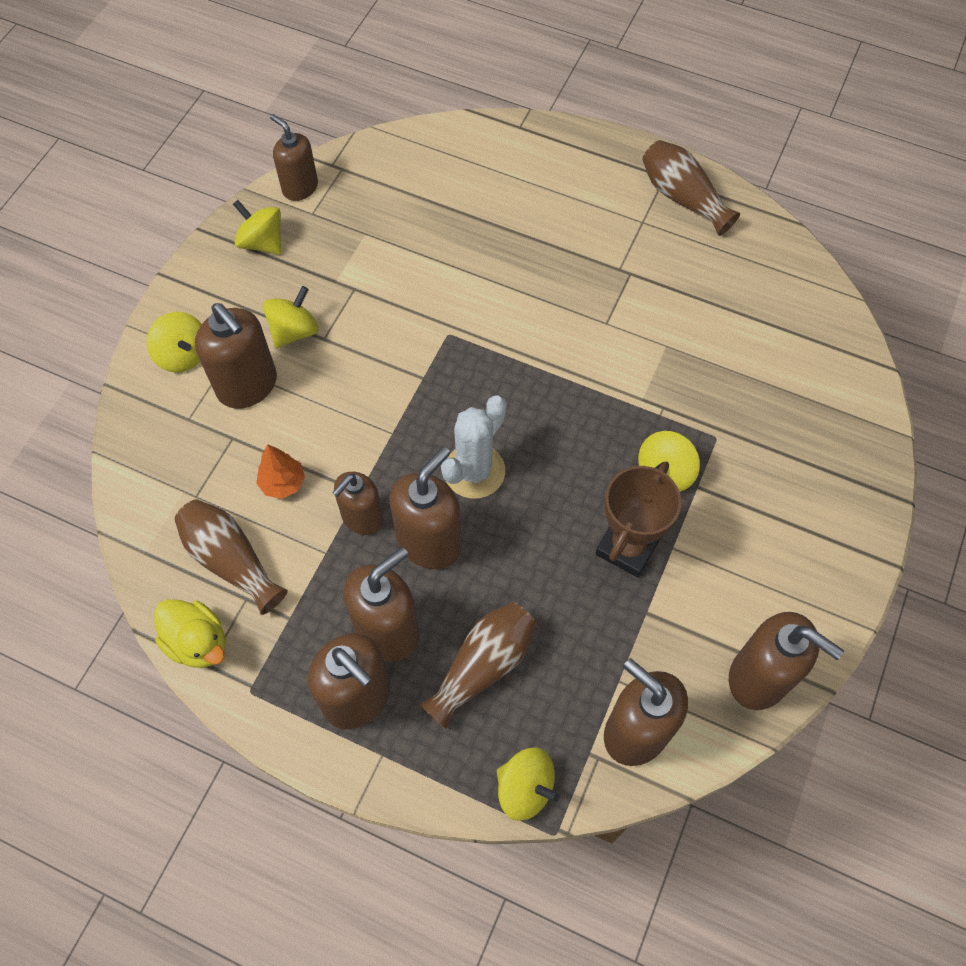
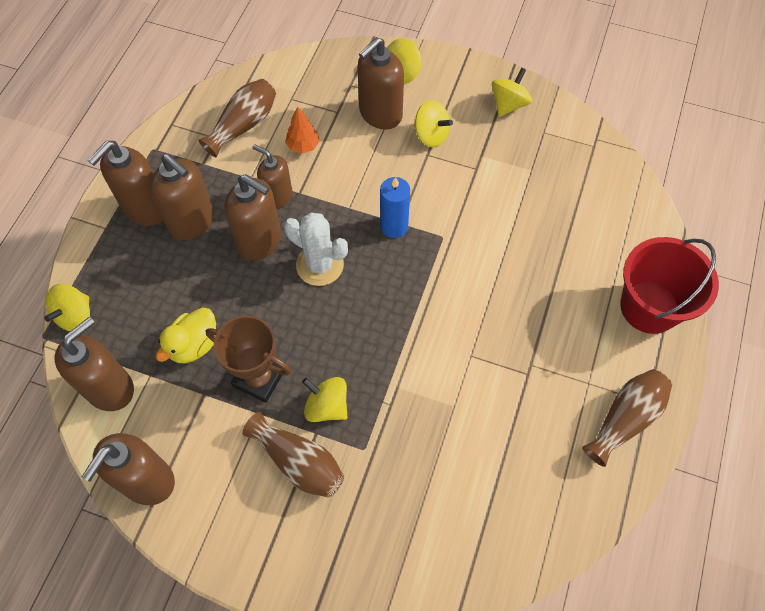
camera: 85 degrees right, 0 degrees up
(198, 642) = (186, 116): yellow duck -> yellow duck (194, 345)
(300, 188) = (567, 121): brown soap dispenser -> none
(427, 384) = (394, 226): none -> blue candle
(482, 666) = (164, 283): brown vase -> brown vase (298, 462)
(557, 155) = (649, 307): none -> red bucket

